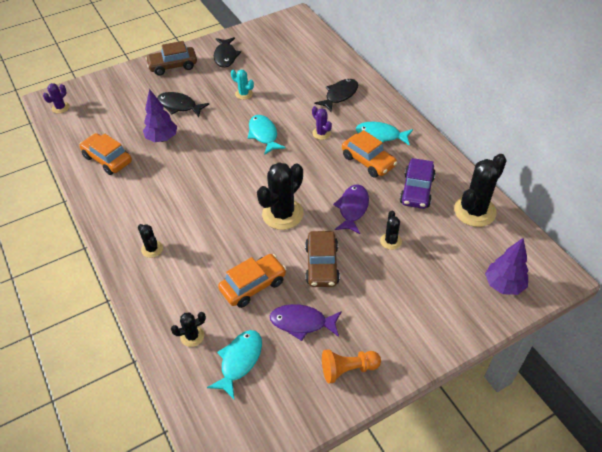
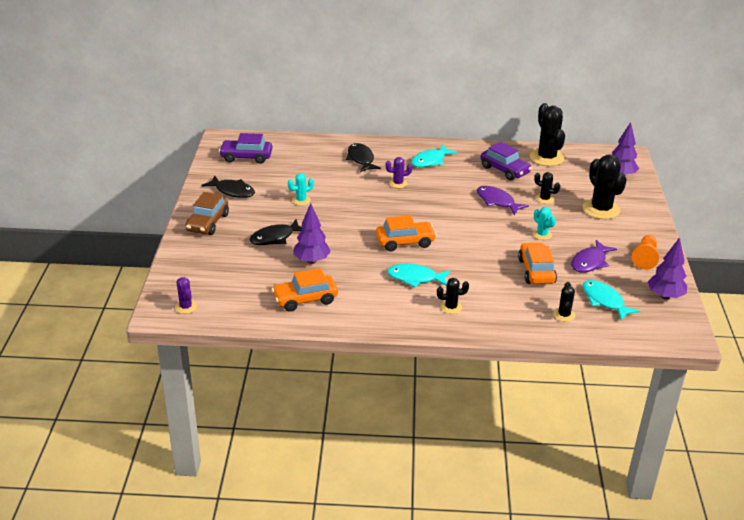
camera: 60 degrees left, 15 degrees down
(263, 135) = (368, 209): turquoise fish -> turquoise fish (415, 278)
(281, 39) = (246, 157): none -> purple car
(282, 214) = (473, 233): black cactus -> black cactus (601, 209)
(286, 414) = (665, 296): none -> purple tree
(321, 265) = (542, 234): brown car -> turquoise cactus
(368, 161) = (453, 176): orange car -> orange car (405, 242)

